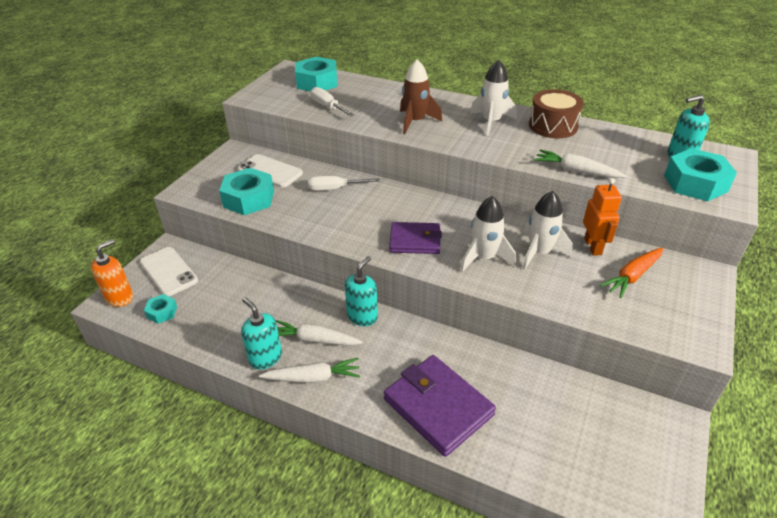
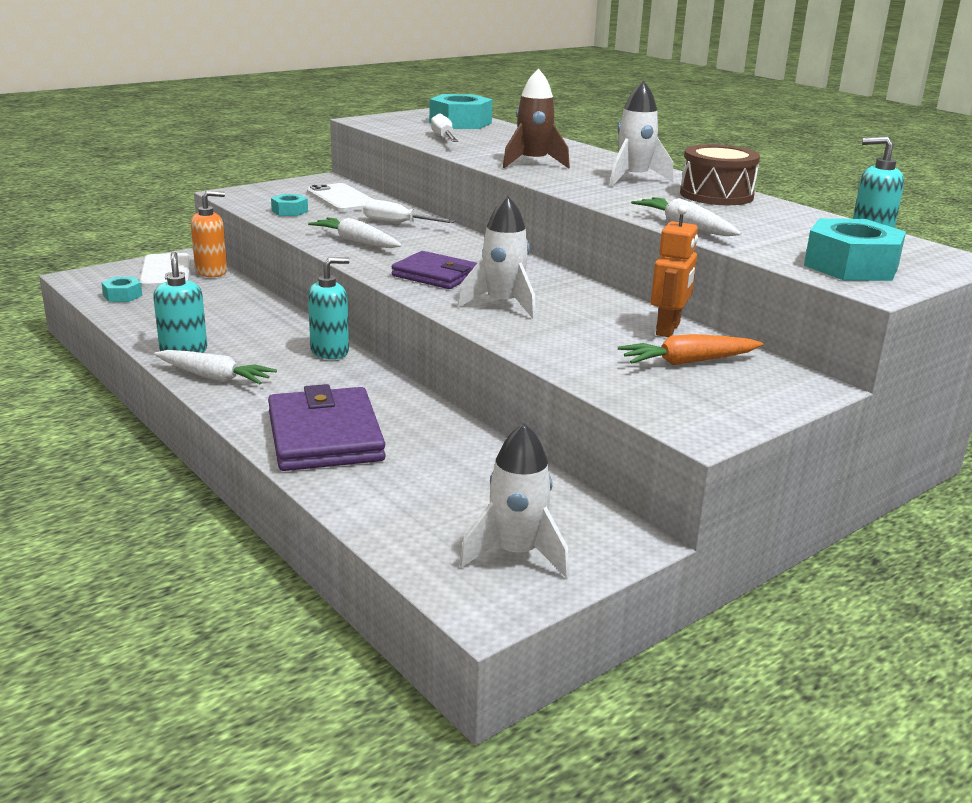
camera: 25 degrees right, 15 degrees down
(120, 298) = (96, 276): orange soap dispenser -> orange soap dispenser (211, 272)
(249, 199) = (290, 211): turquoise nut -> turquoise nut, size x0.51
(314, 340) = (253, 353): white carrot -> white carrot (356, 242)
(539, 253) = (583, 317): white rocket -> white rocket (516, 553)

